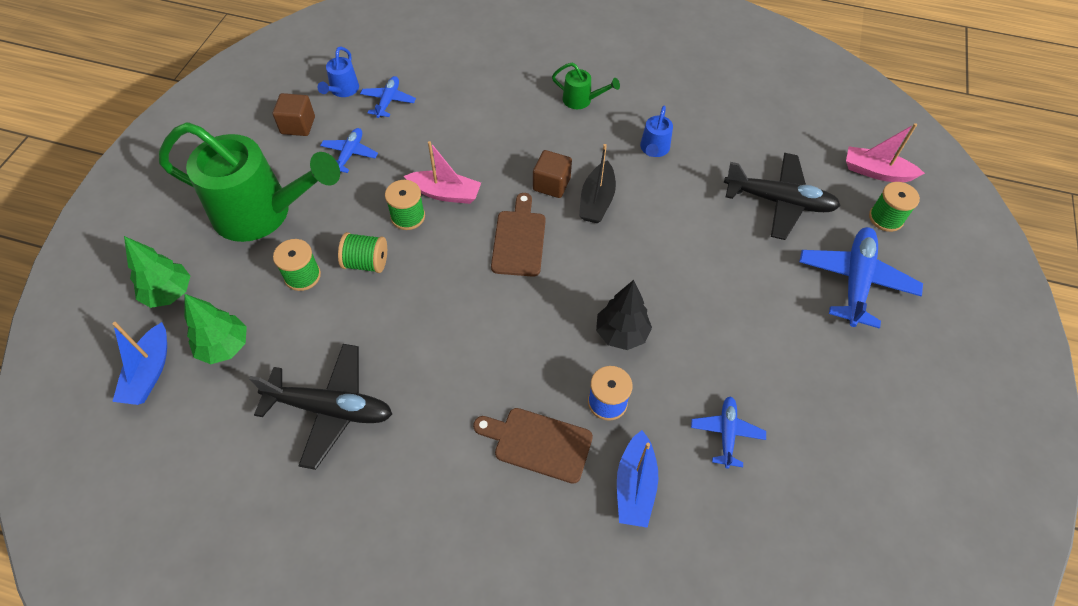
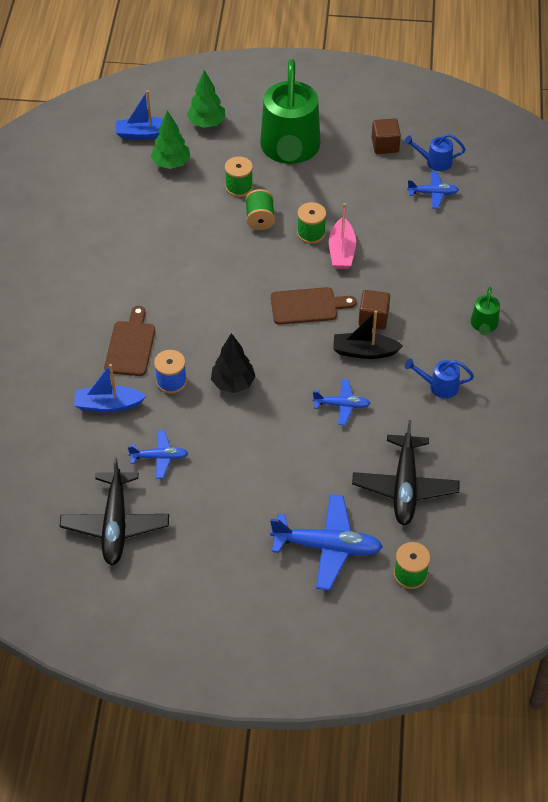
camera: 80 degrees right, 5 degrees down
(331, 409) = (136, 230): black plane -> black plane (115, 525)
(350, 154) = (364, 184): blue plane -> blue plane (342, 405)
(876, 172) = (469, 568): pink boat -> none

